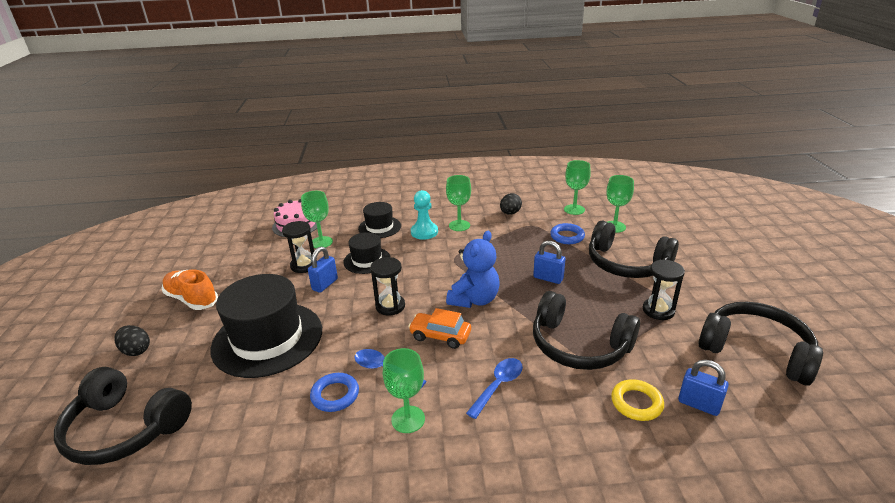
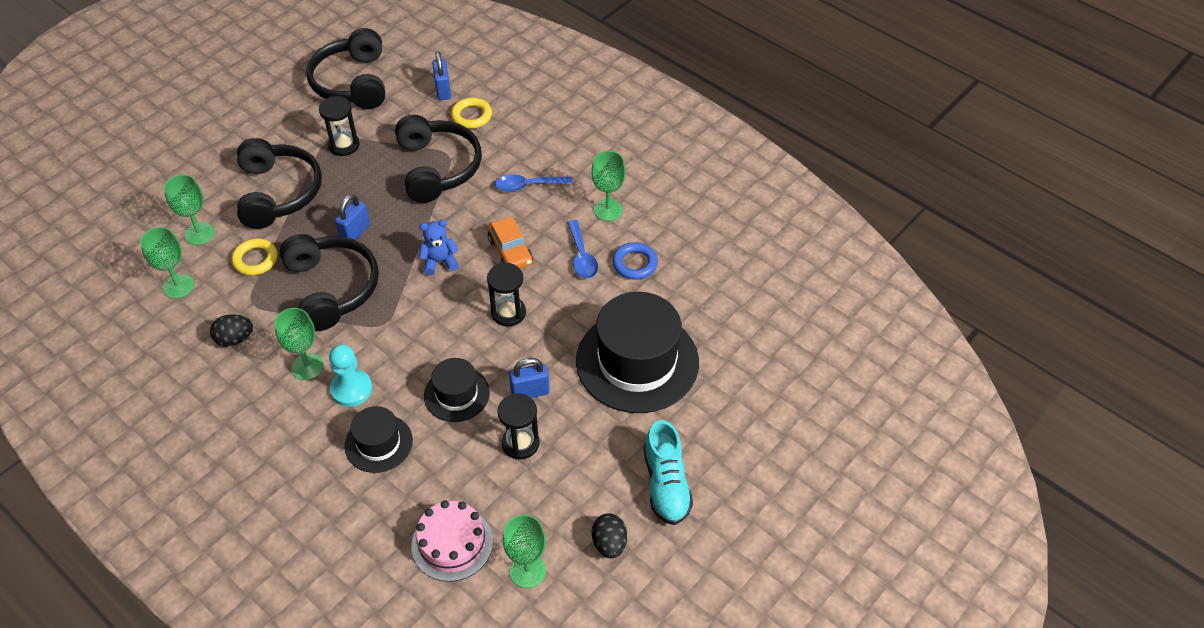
camera: 135 degrees left, 20 degrees up
(125, 429) = (796, 352): black headphones -> black headphones (332, 288)
(136, 350) = (754, 443): black egg -> black egg (609, 543)
(192, 299) = (666, 484): orange shoe -> turquoise shoe
(321, 242) = (464, 472): green goblet -> green goblet (527, 571)
(474, 300) = (439, 262): blue teddy bear -> blue teddy bear, size x0.63
(548, 278) = (355, 232): blue padlock -> blue padlock turned 45 degrees clockwise
(567, 236) = (255, 260): blue ring -> yellow ring

